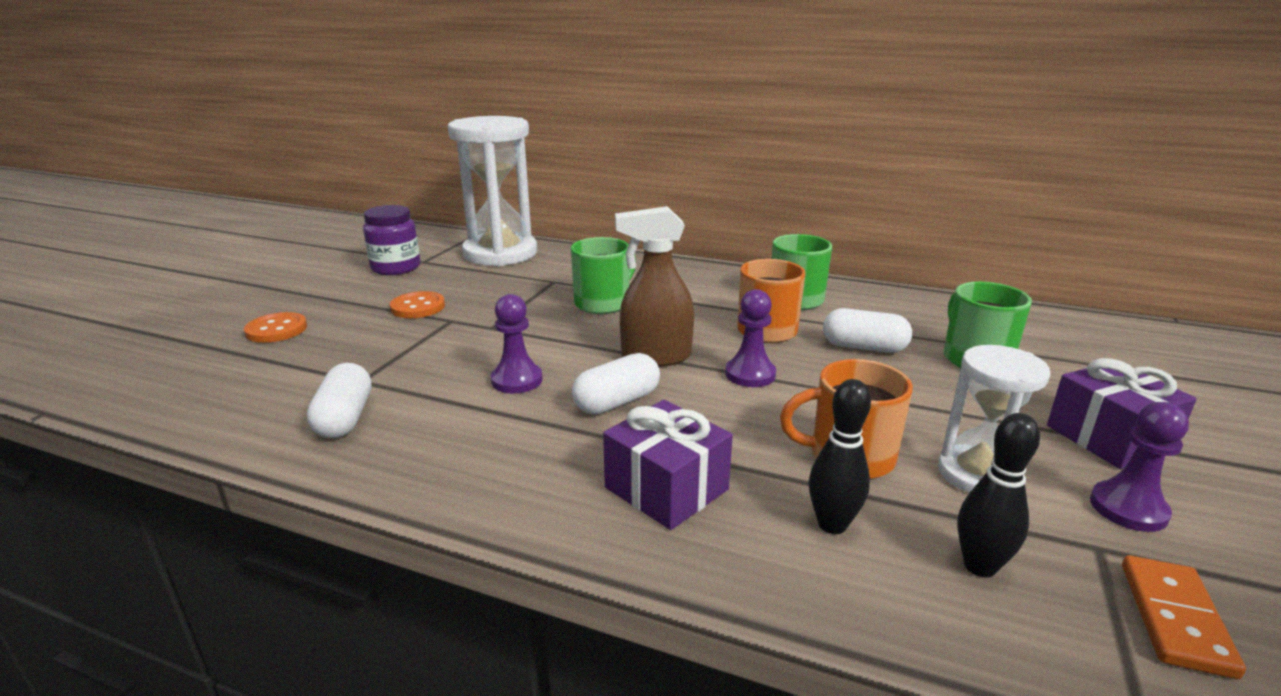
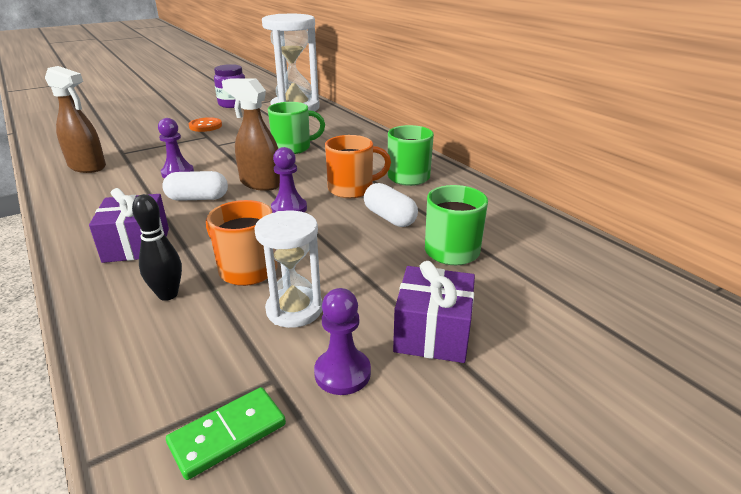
camera: 35 degrees right, 5 degrees up
(276, 330) = (135, 121): orange button -> none
(345, 418) = (87, 167): white capsule -> brown spray bottle
(979, 566) = (190, 350): black bowling pin -> none
(1175, 618) = (228, 434): orange domino -> green domino

